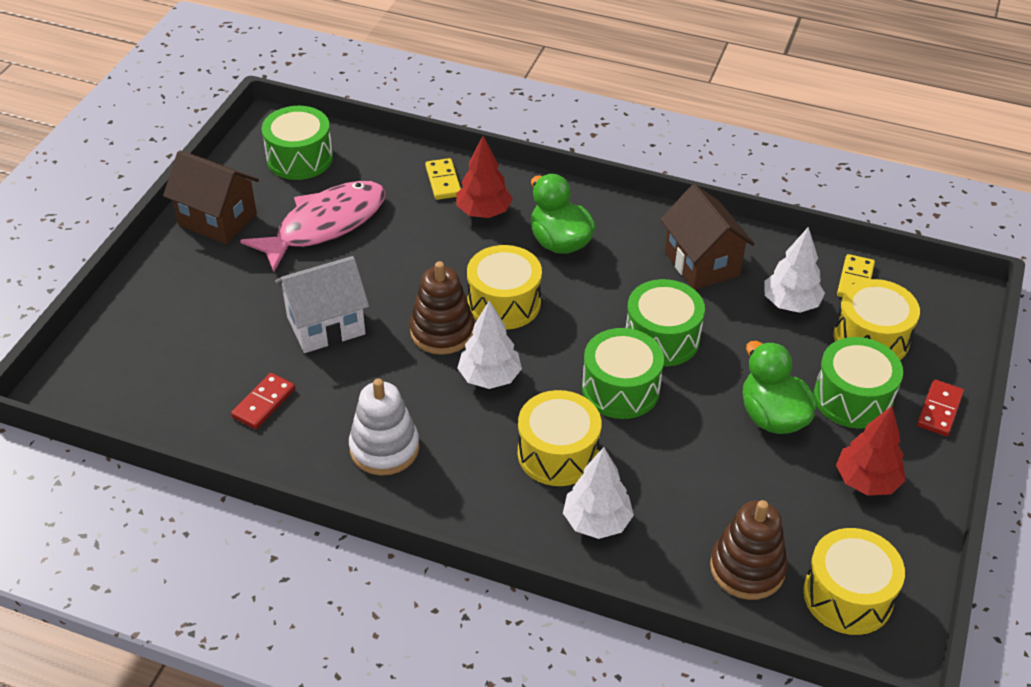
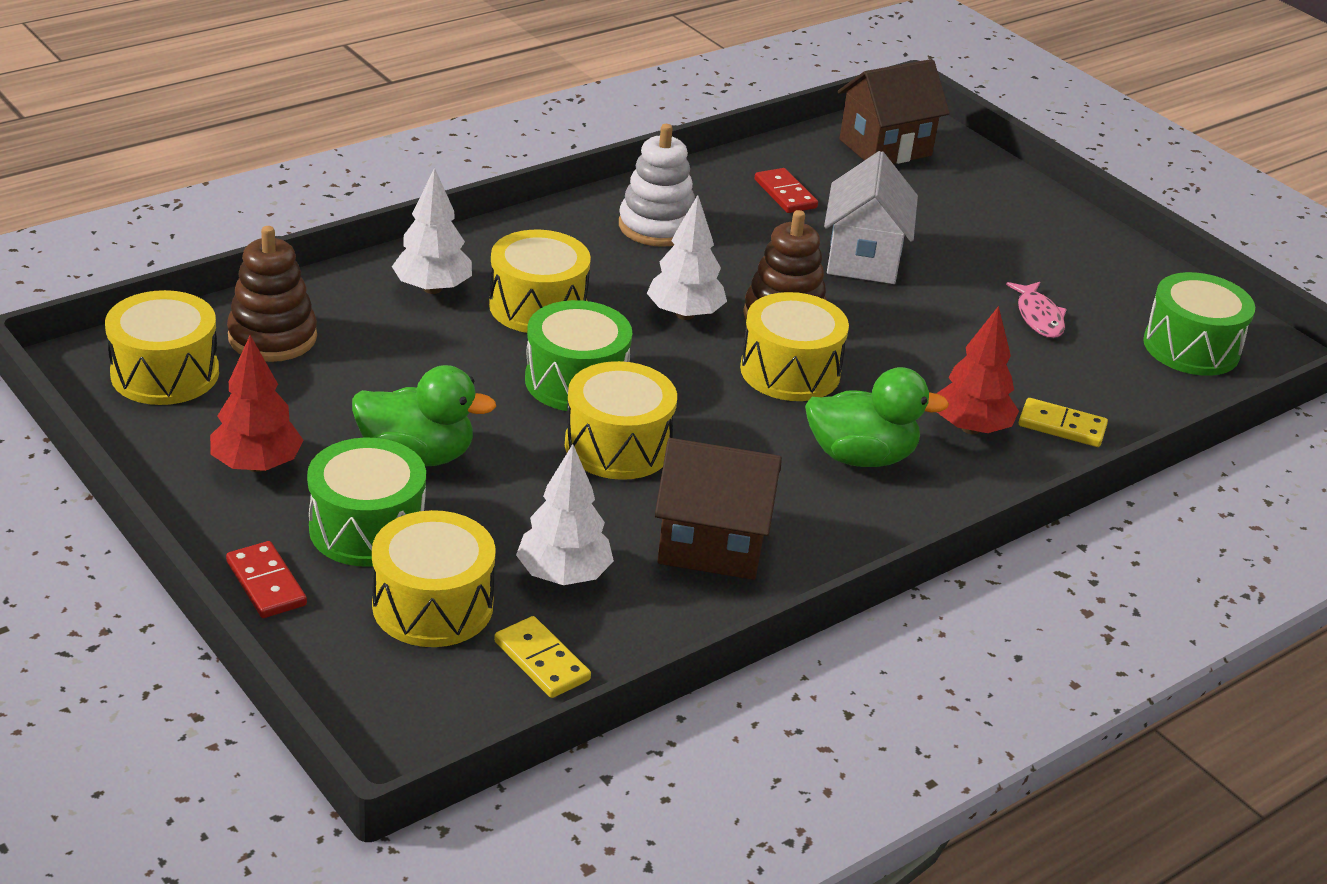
camera: 120 degrees right, 10 degrees down
(217, 220) = (1104, 260): brown house -> brown house (885, 147)
(325, 225) = (1038, 317): pink fish -> pink fish, size x0.48
(662, 338) = (618, 446): green drum -> yellow drum

